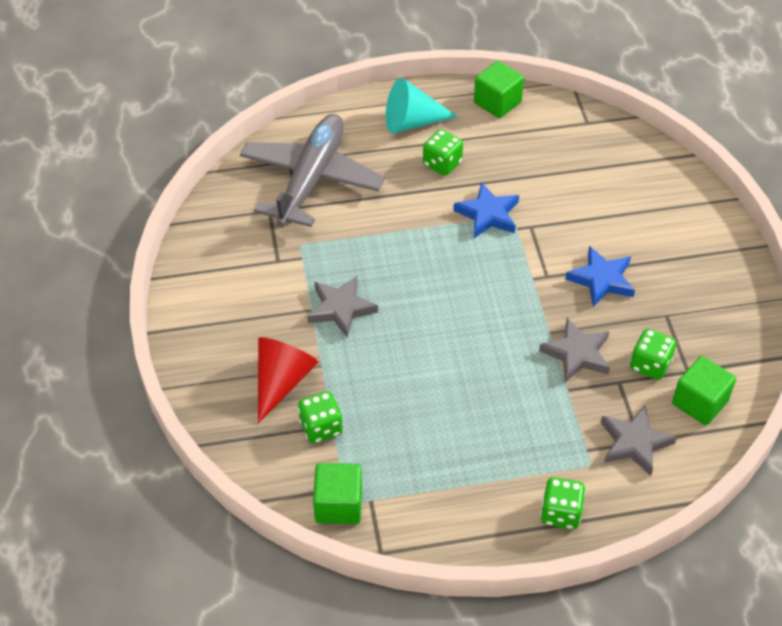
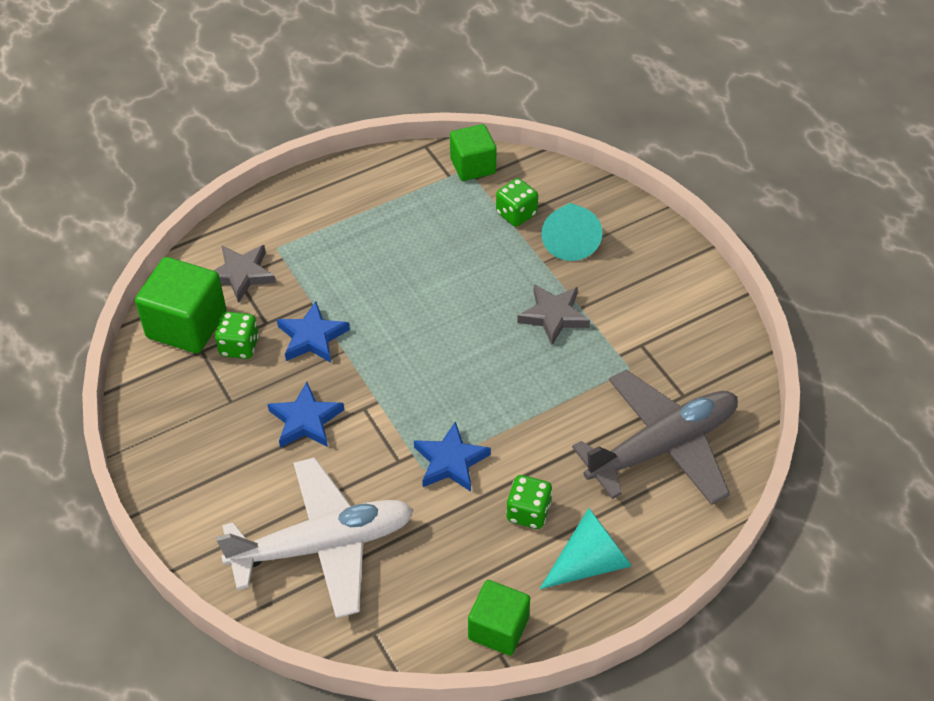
camera: 160 degrees right, 0 degrees up
(281, 381) = (570, 239): red cone -> turquoise cone
(311, 179) = (662, 446): grey plane -> grey plane turned 120 degrees counterclockwise
(561, 513) = (293, 206): green dice -> none
(577, 354) = (312, 337): grey star -> blue star
(610, 184) = (323, 545): none -> white plane
(699, 402) = (186, 325): green cube -> green cube, size x1.51

